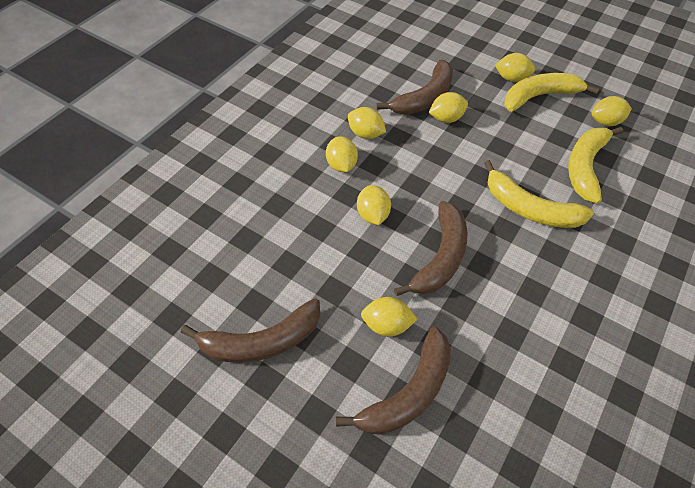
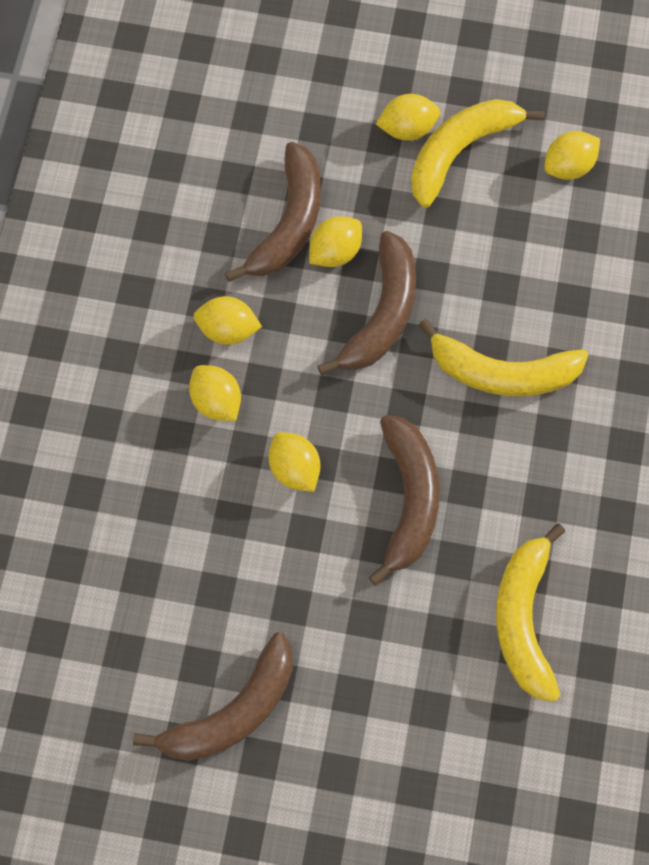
camera: 20 degrees left, 15 degrees up
(386, 325) = (376, 626): yellow lemon -> none
(408, 392) = (435, 702): brown banana -> brown banana (382, 314)
(585, 167) = (559, 267): yellow banana -> yellow banana (524, 619)

